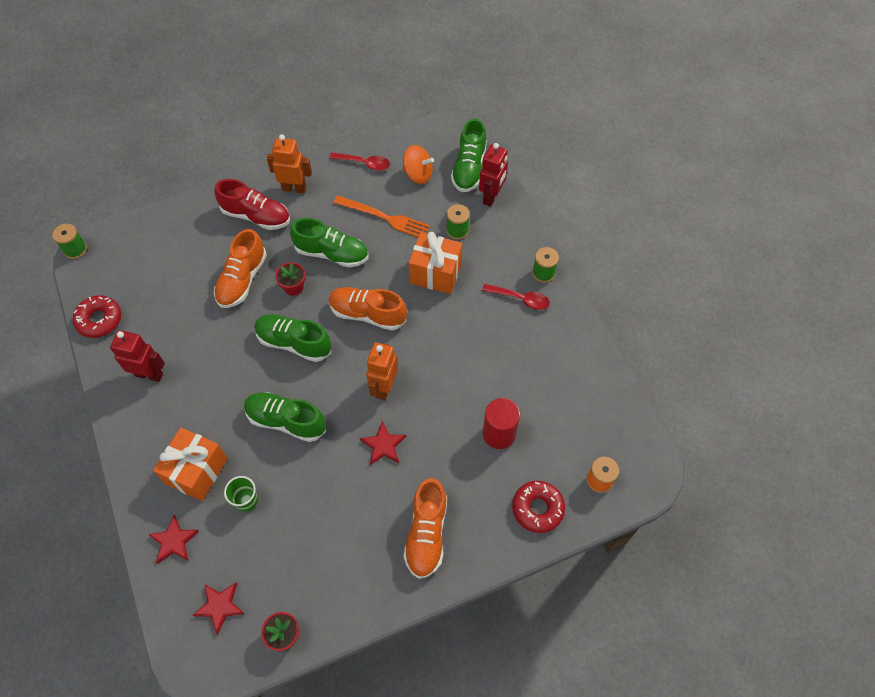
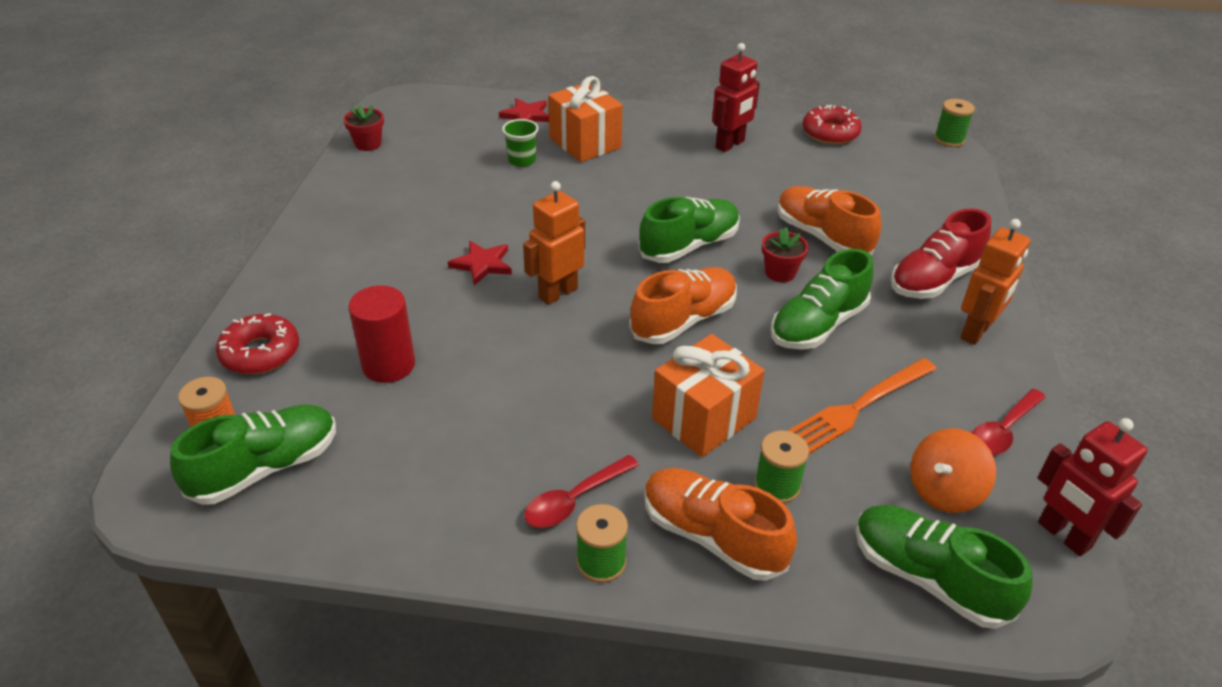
camera: 120 degrees right, 20 degrees down
(220, 606) = (437, 121): red star -> none
(286, 421) = (586, 209): green shoe -> green shoe (266, 468)
(384, 387) = (557, 293): orange robot -> orange robot turned 90 degrees counterclockwise
(426, 534) = (346, 255): orange shoe -> orange shoe (712, 536)
(491, 197) = (831, 577): red robot -> red robot (1063, 535)

